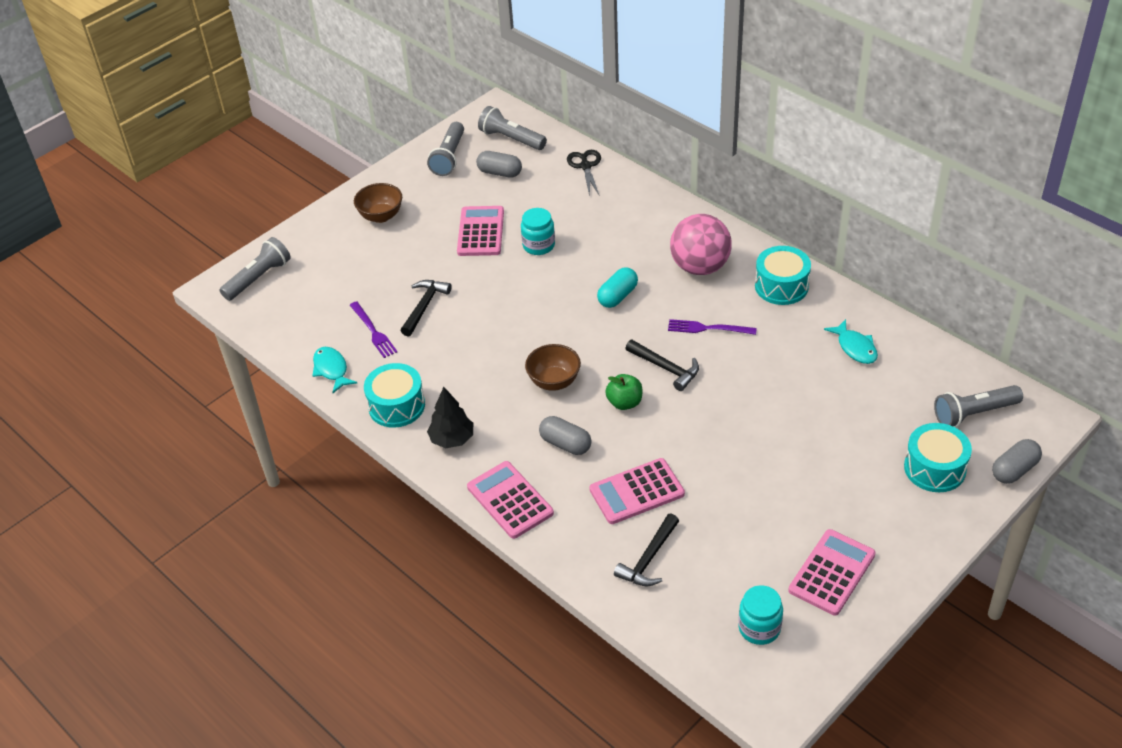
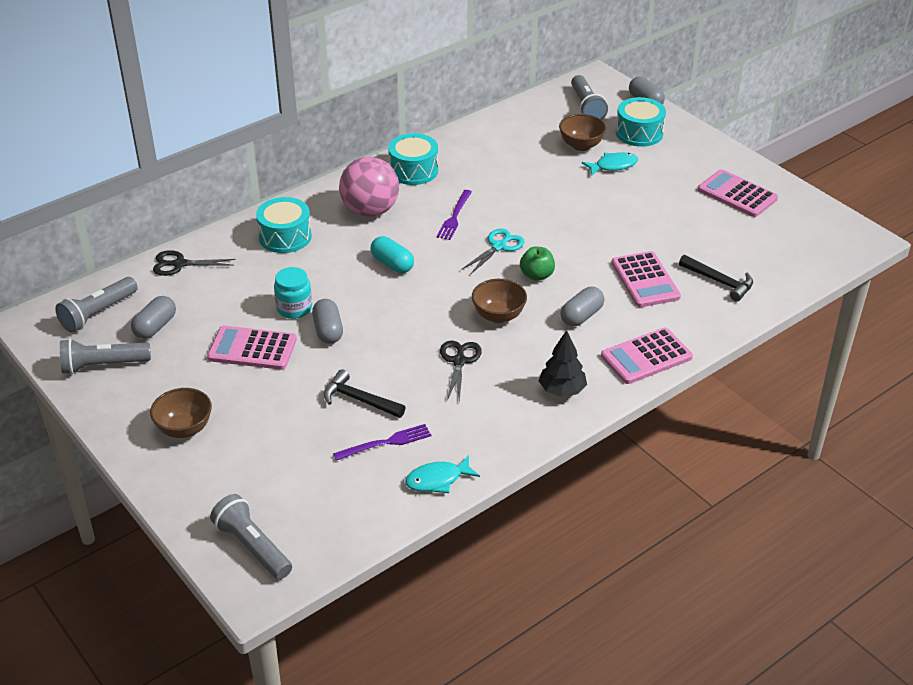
camera: 85 degrees left, 5 degrees down
(396, 406) = (506, 428): turquoise drum -> turquoise drum (285, 237)
(449, 157) = (103, 365): grey flashlight -> grey flashlight turned 150 degrees clockwise
(483, 362) = (459, 361): none -> black scissors
(512, 271) = (328, 331): none -> grey capsule
(666, 368) = (499, 246): black hammer -> turquoise scissors
(759, 628) = (789, 235): turquoise jar -> none
(855, 347) = (501, 146): turquoise fish -> turquoise fish (613, 166)
(884, 416) = (581, 145): none -> brown bowl

